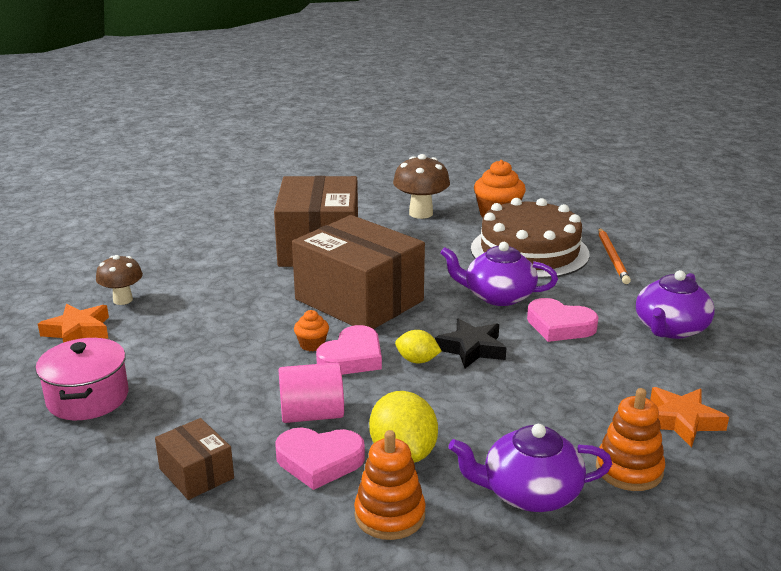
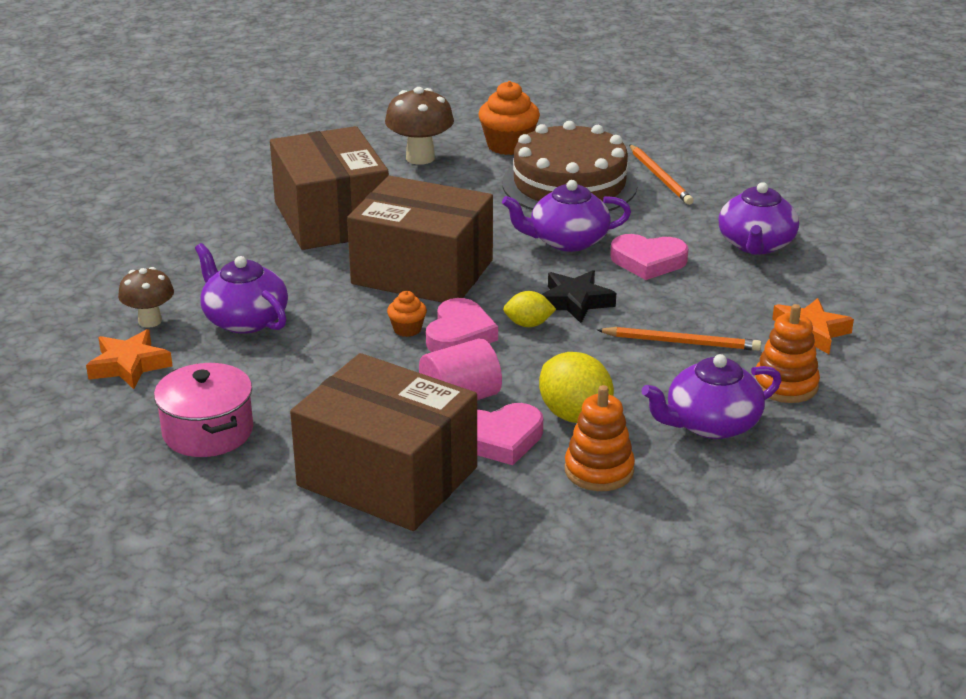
camera: 20 degrees left, 5 degrees up
(192, 312) = (244, 319): none -> purple teapot
(196, 473) = (387, 476): brown box -> brown box, size x2.20
(548, 405) = (681, 342): none -> orange pencil

